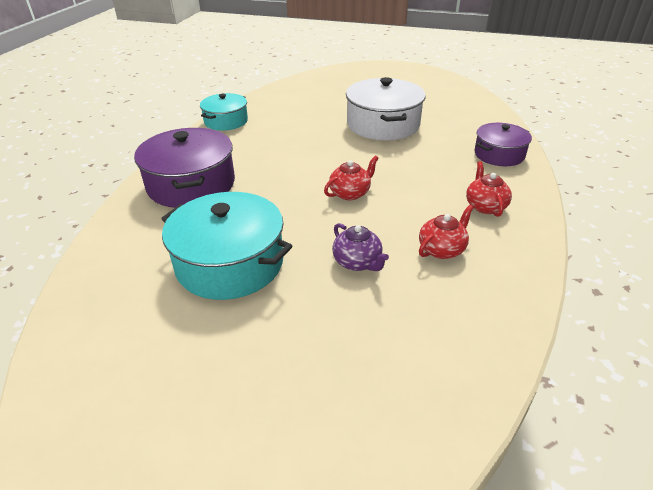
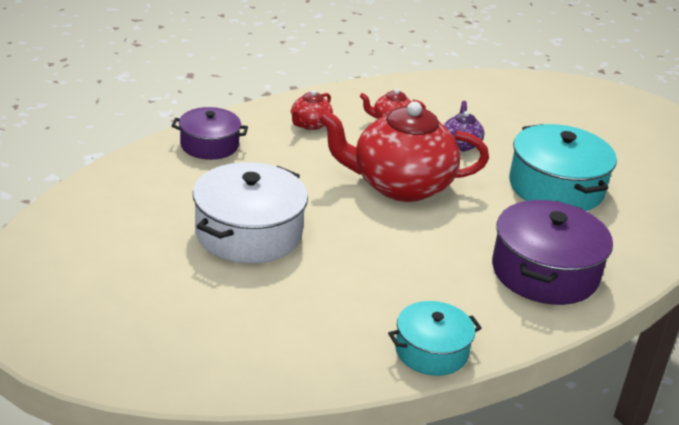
camera: 145 degrees left, 5 degrees down
(350, 193) = (400, 185): red teapot -> red teapot, size x2.30

